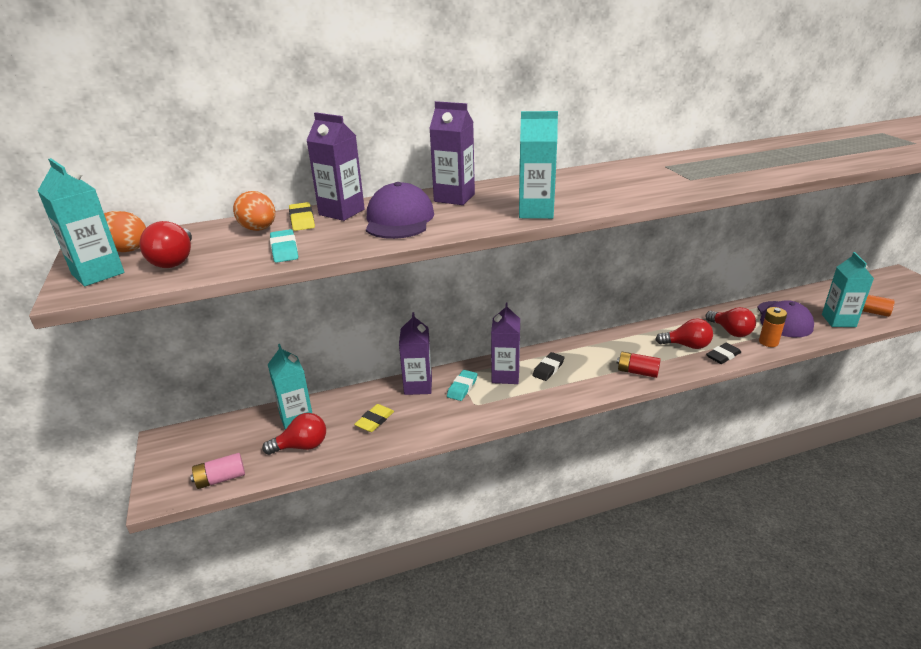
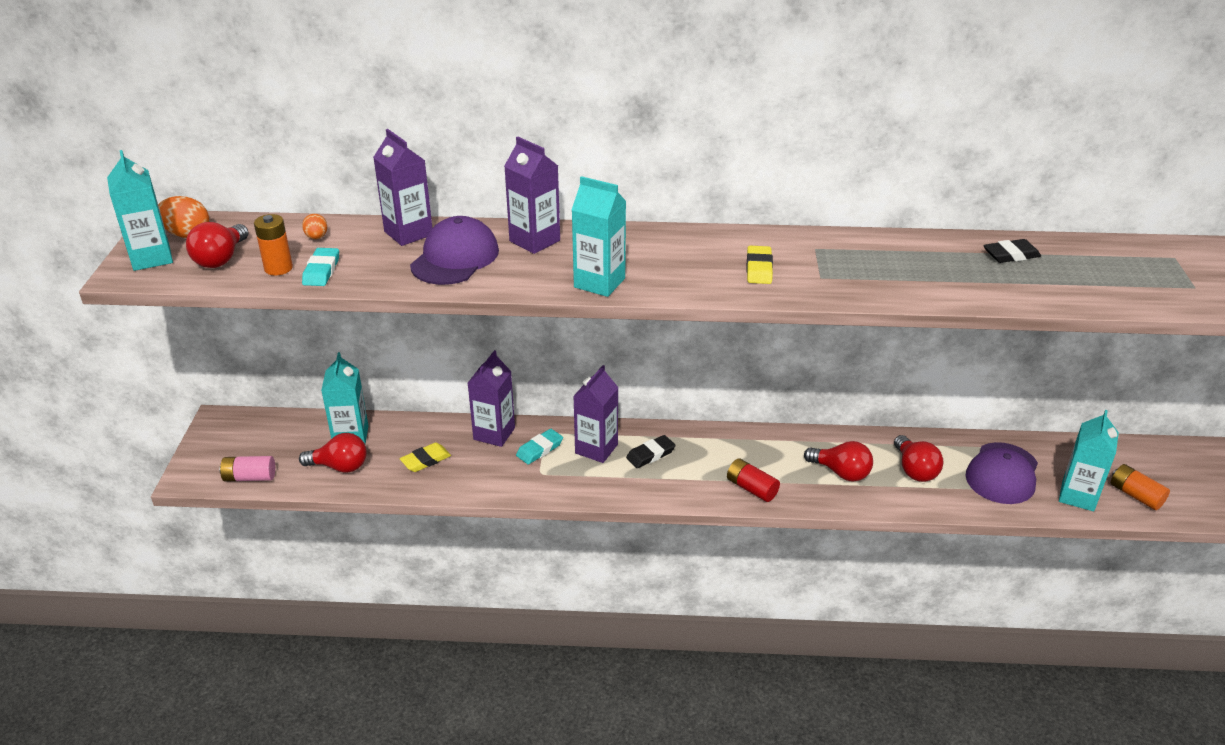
camera: 20 degrees right, 5 degrees up
(259, 229) = (316, 237): orange egg -> orange egg, size x0.60
(302, 220) = (364, 235): yellow eraser -> yellow eraser (759, 268)
(723, 356) = (875, 499): black eraser -> black eraser (1011, 255)
(768, 342) = (951, 498): orange battery -> orange battery (278, 268)

